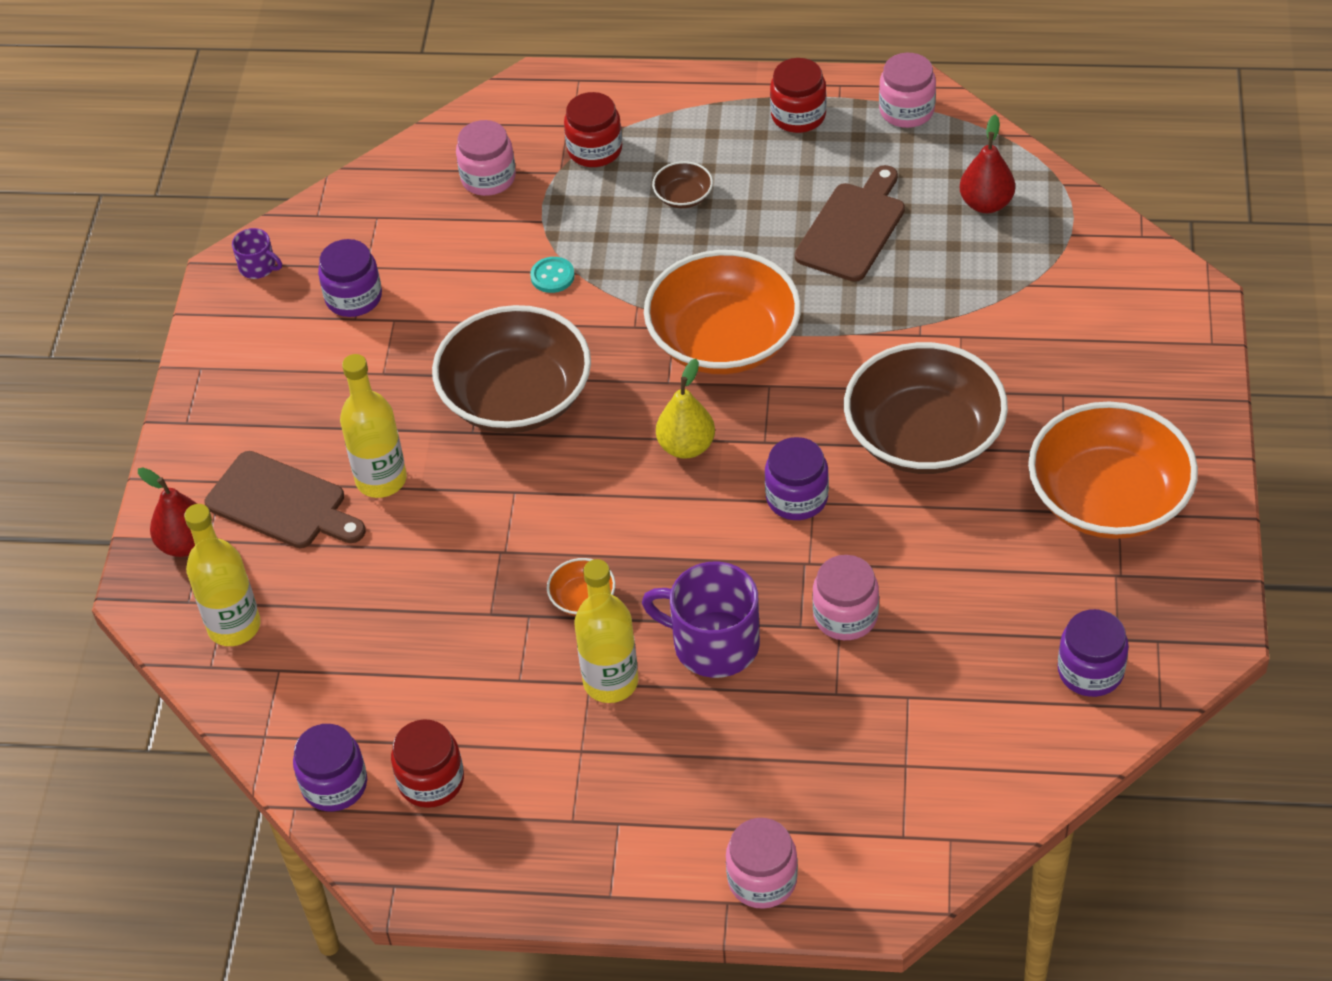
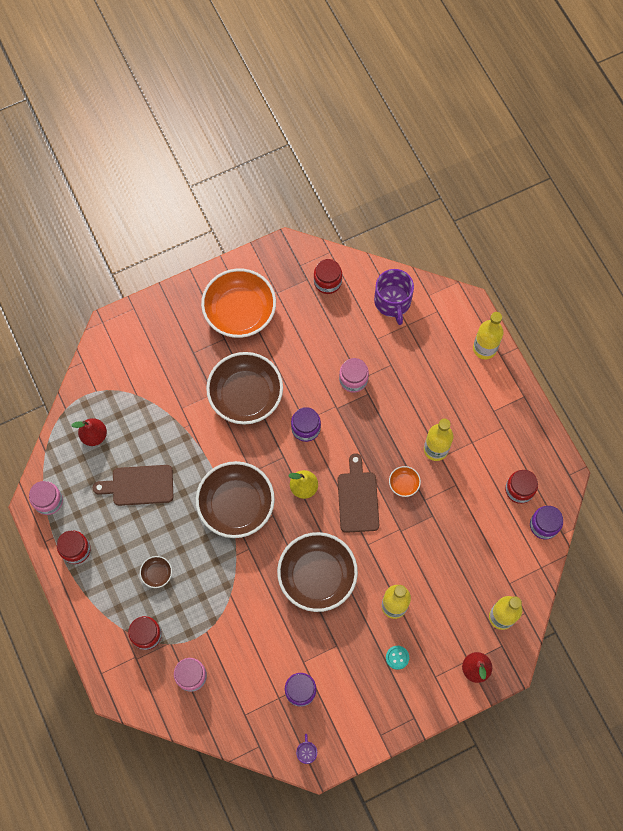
camera: 125 degrees left, 20 degrees up
(282, 503) = (431, 641): brown cutting board -> brown cutting board (357, 498)
(552, 276) = (238, 604): turquoise button -> turquoise button (397, 657)
(714, 643) = (395, 421): purple mug -> purple mug (392, 302)
(724, 340) = (236, 505): orange bowl -> brown bowl
(762, 880) = (484, 348): pink jar -> yellow bottle
(1090, 671) = (327, 282): purple jar -> red jar

